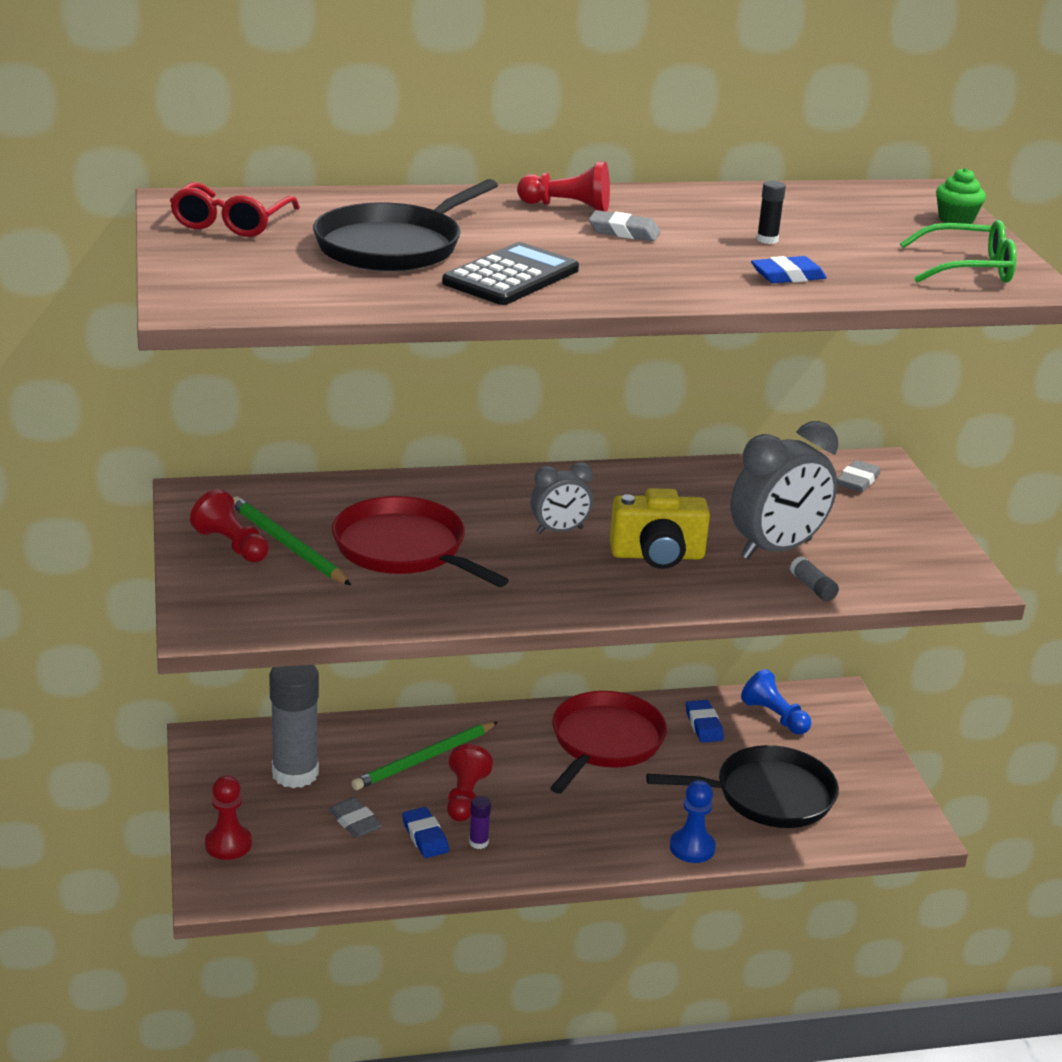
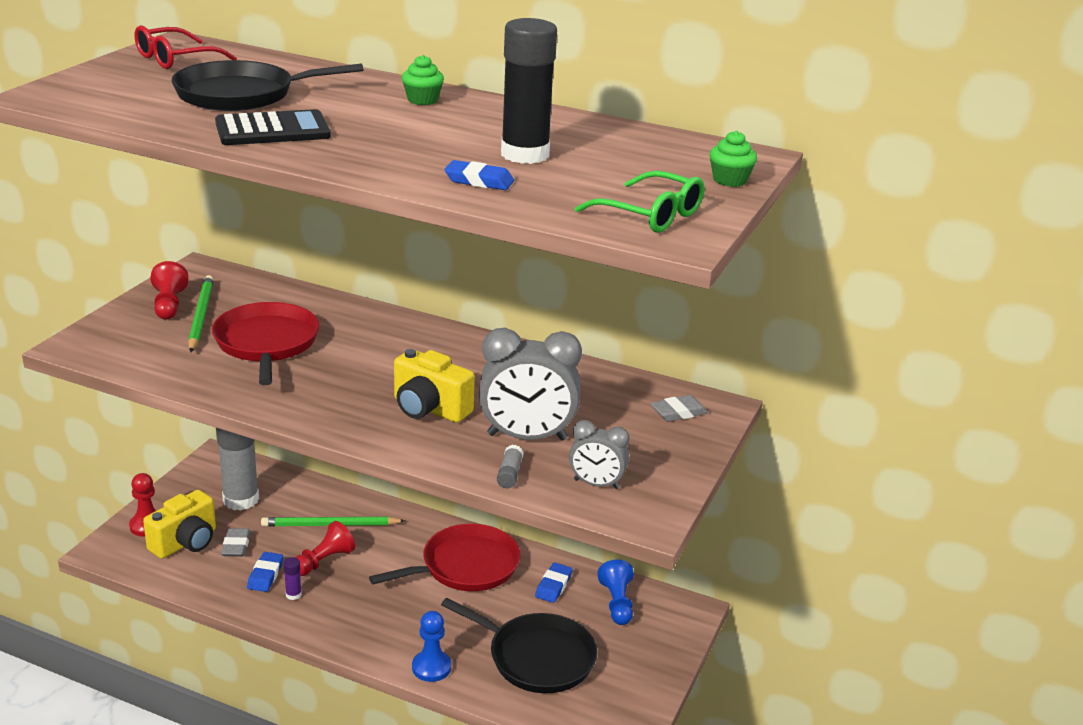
camera: 35 degrees right, 0 degrees up
(296, 842) = (185, 542): none -> yellow camera
(559, 531) = (388, 368): grey clock -> grey clock (596, 484)
(567, 207) = (422, 100): red pawn -> green cupcake
(624, 232) = (424, 124): grey eraser -> none
(767, 240) = (525, 154): black glue stick -> black glue stick, size x2.48

